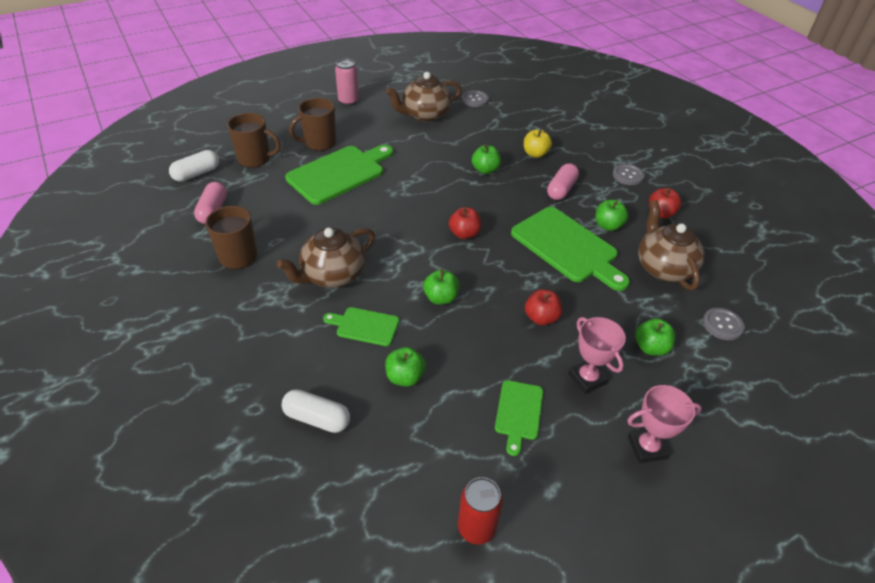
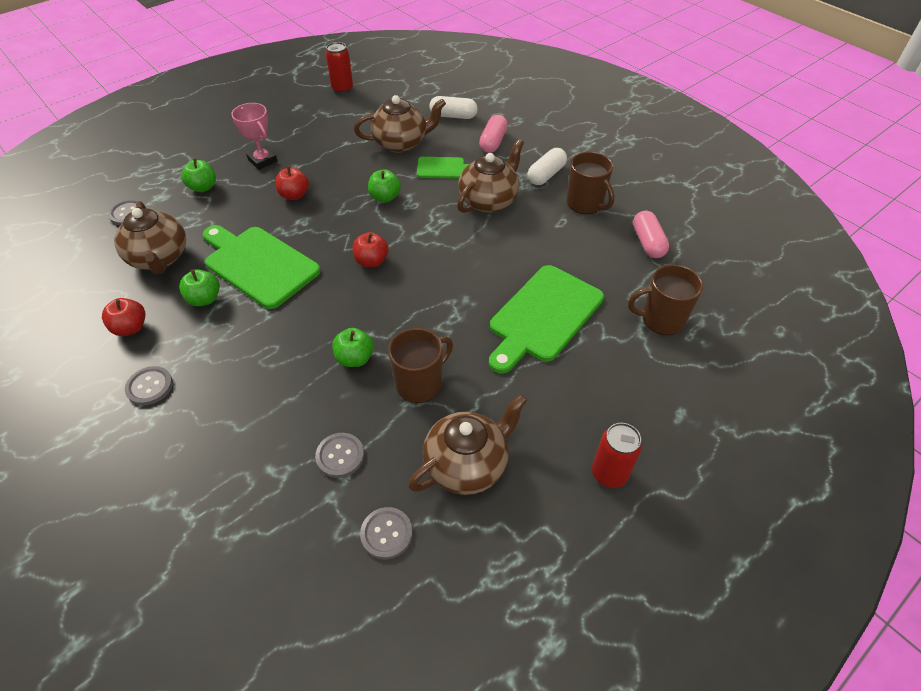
camera: 170 degrees right, 5 degrees up
(197, 173) = (709, 284): white capsule -> white capsule (546, 175)
(319, 143) = (599, 364): brown mug -> brown mug (420, 383)
(348, 101) = (609, 474): pink can -> red can
(405, 377) = (401, 143): green apple -> brown teapot
(497, 128) = (340, 456): none -> grey button
(518, 413) = (316, 136): green cutting board -> none
(535, 154) = (281, 405): yellow apple -> none
(561, 189) = (252, 343): pink capsule -> pink capsule (493, 142)
(647, 447) = (230, 131): pink trophy -> none

